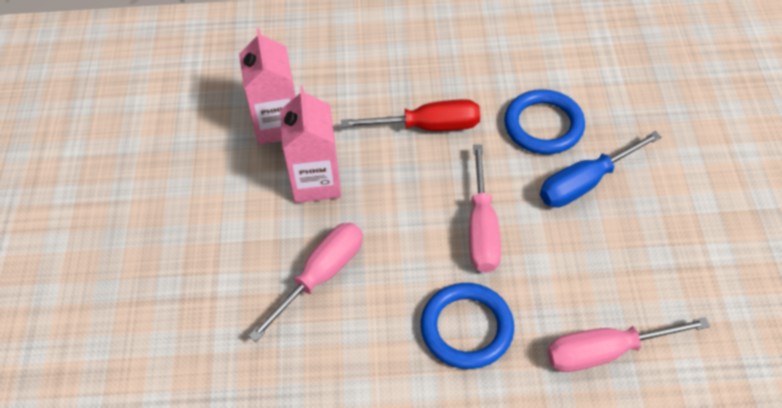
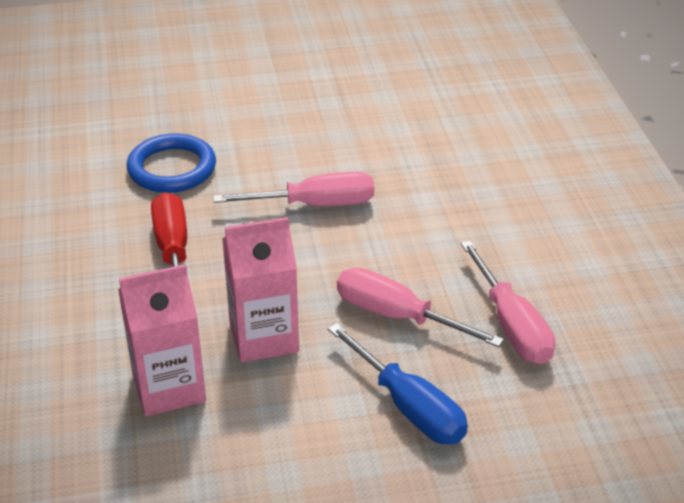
camera: 100 degrees left, 15 degrees down
(466, 328) = (434, 209): blue ring -> none
(584, 183) = (250, 142): blue screwdriver -> blue screwdriver (409, 407)
(604, 352) = (436, 131): pink screwdriver -> pink screwdriver (512, 326)

